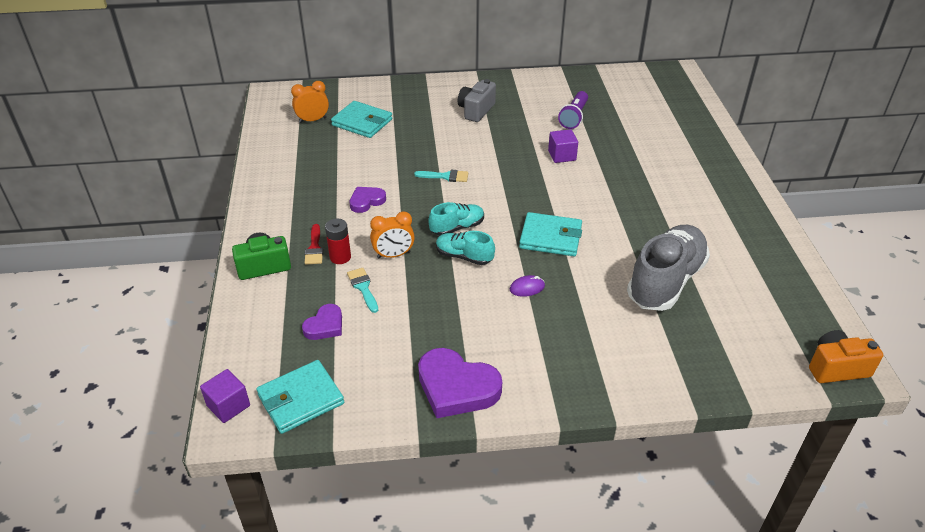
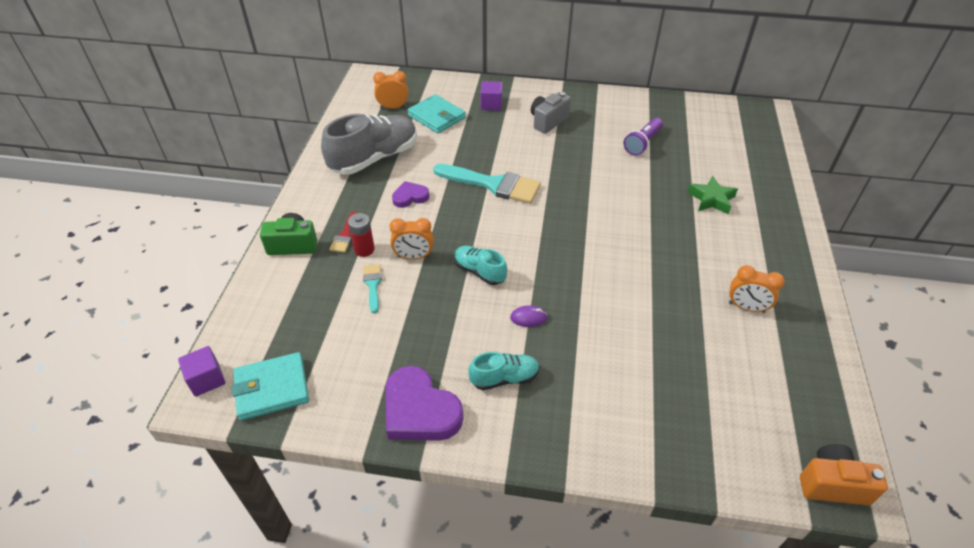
camera: 15 degrees right, 5 degrees up
(325, 325) = (323, 317): purple heart -> none
(446, 176) = (493, 184): turquoise brush -> turquoise brush, size x2.08
(457, 227) = (484, 240): turquoise shoe -> turquoise shoe (504, 378)
(550, 237) = (572, 268): turquoise wallet -> none
(562, 155) = (615, 182): purple cube -> purple cube (491, 104)
(655, 156) = (711, 199): none -> green star
(665, 281) = (674, 340): grey shoe -> grey shoe (374, 158)
(718, 242) = (746, 307): none -> orange clock

